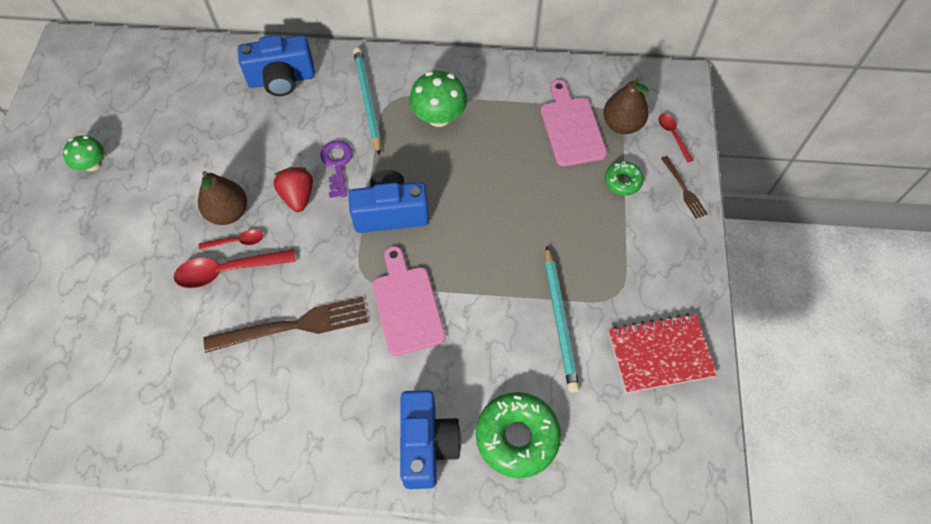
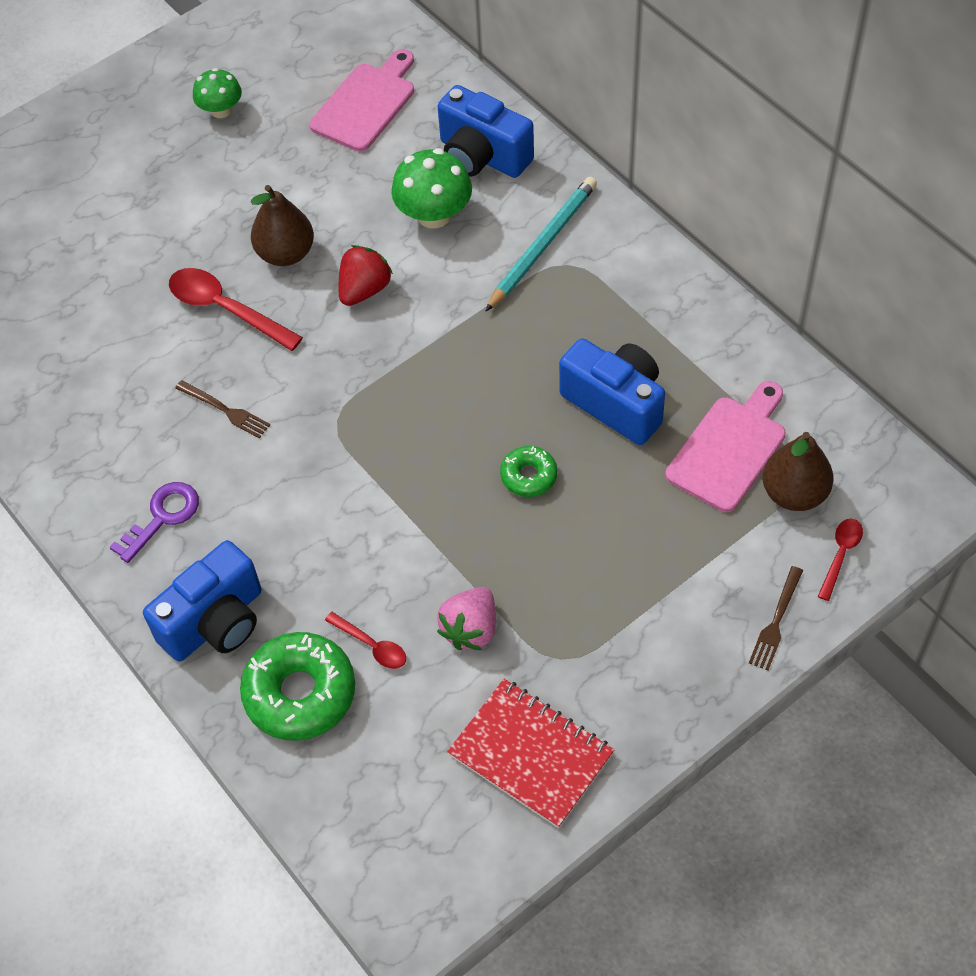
camera: 50 degrees right, 5 degrees down
(237, 241) = (263, 288): red spoon -> red spoon (372, 645)
(294, 326) = (225, 410): brown fork -> brown fork, size x0.51
(337, 164) = (437, 288): purple key -> purple key (163, 516)
(391, 213) = (432, 380): blue camera -> blue camera (616, 403)
(407, 305) = (344, 481): pink cutting board -> pink cutting board (366, 104)
(439, 117) = (597, 321): green mushroom -> green mushroom (434, 215)
(560, 320) = (470, 629): turquoise pencil -> pink strawberry
(622, 181) = (715, 553): green donut -> green donut (529, 476)

